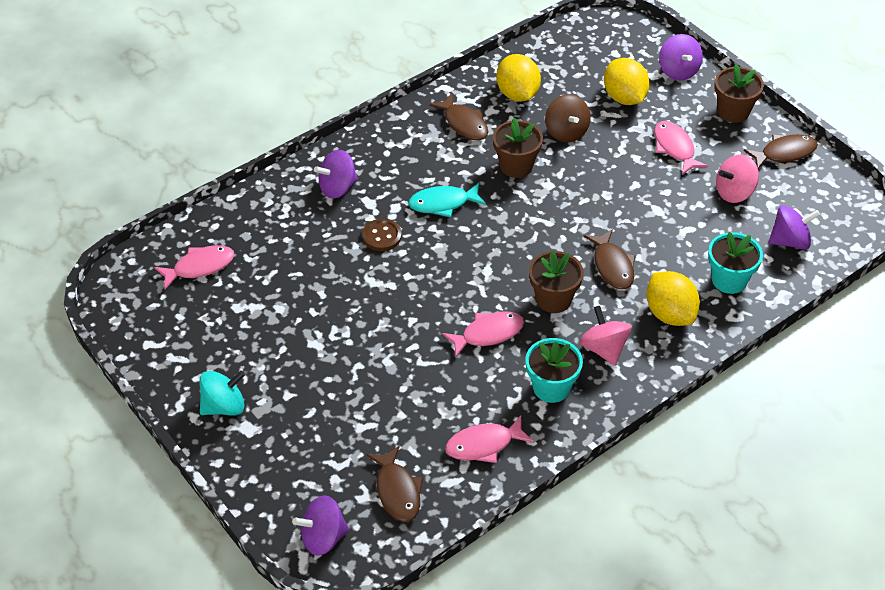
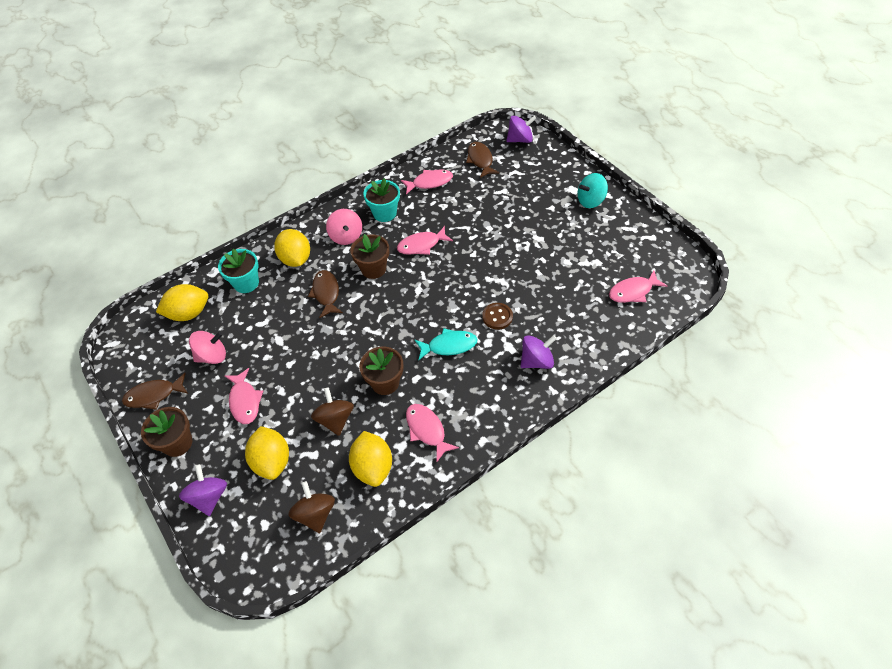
camera: 175 degrees left, 5 degrees up
(464, 123) = (427, 430): brown fish -> pink fish
(568, 60) = (315, 514): none -> brown spinning top
(790, 241) = (189, 313): purple spinning top -> yellow lemon

